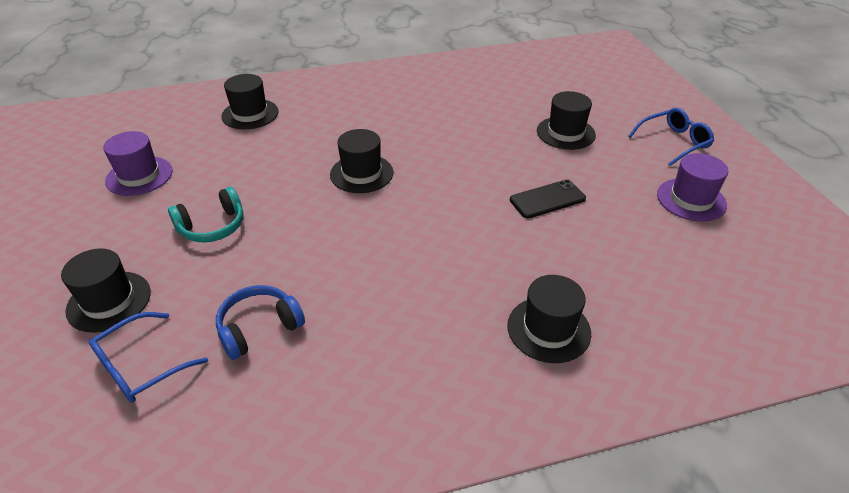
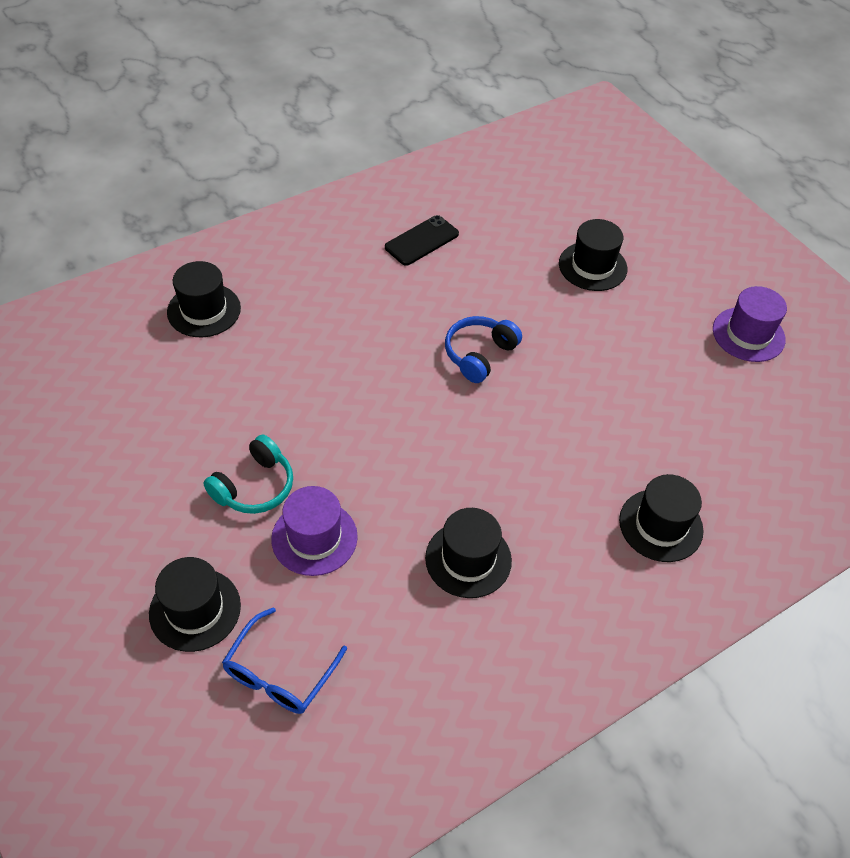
camera: 20 degrees left, 10 degrees up
(139, 176) = (119, 436): purple hat -> purple hat (314, 538)
(259, 328) = (378, 598): blue headphones -> blue headphones (479, 354)
(361, 173) = (388, 374): black hat -> black hat (468, 559)
(547, 199) = (605, 366): black phone -> black phone (421, 241)
(674, 142) = (711, 257): blue glasses -> none

